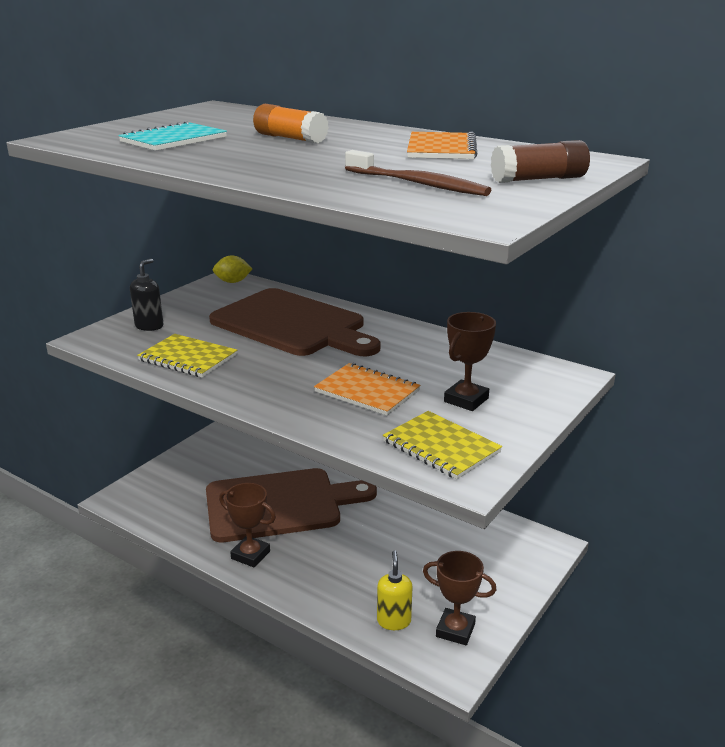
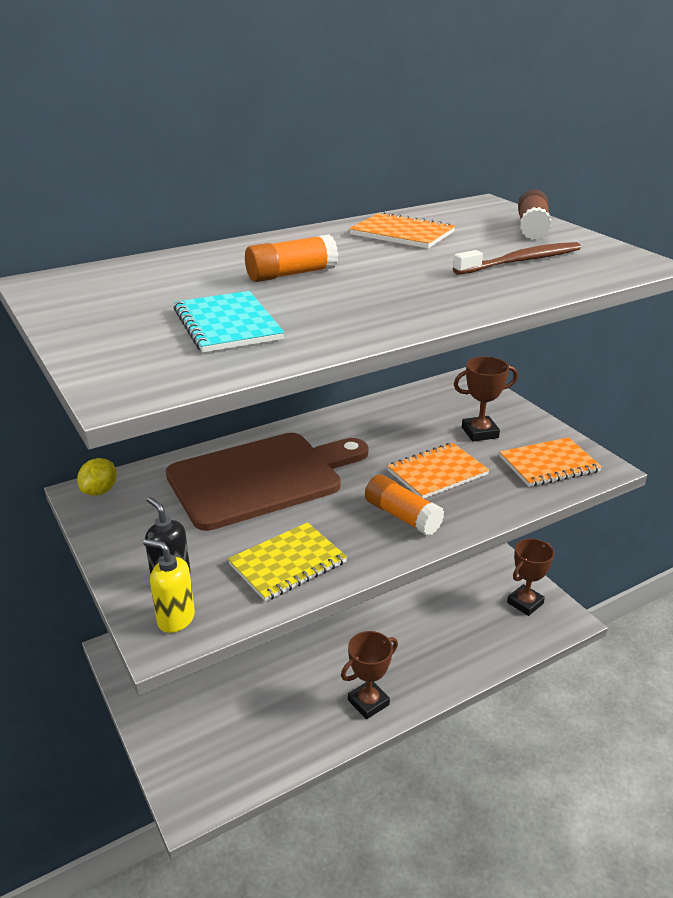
camera: 65 degrees left, 5 degrees up
(279, 504) = (300, 658): brown cutting board -> none
(282, 388) = (402, 516): none -> orange glue stick
(394, 621) = (501, 633): yellow soap dispenser -> yellow soap dispenser (175, 619)
(441, 447) = (549, 464): yellow notebook -> orange notebook
(466, 400) = (480, 432): brown trophy -> brown trophy turned 75 degrees counterclockwise

